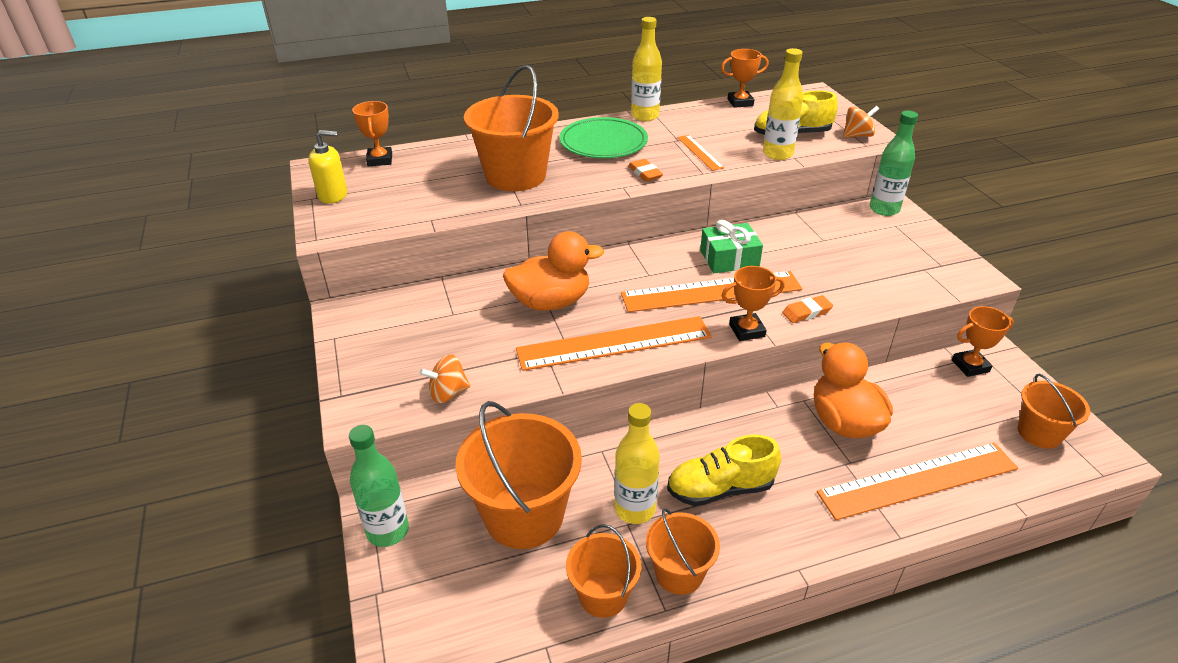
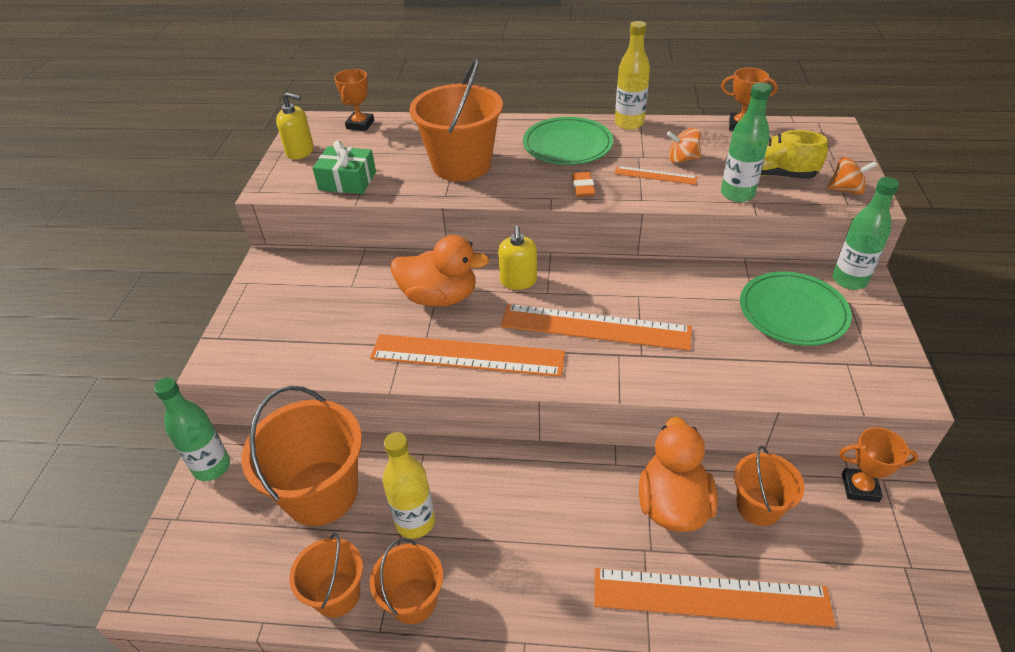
camera: 25 degrees right, 5 degrees up
(448, 393) = (298, 362): orange spinning top -> orange spinning top (682, 159)
(615, 271) = (518, 281): none -> yellow soap dispenser
(700, 152) = (655, 175): orange ruler -> orange ruler turned 75 degrees counterclockwise
(720, 488) = (504, 530): yellow shoe -> none
(729, 259) = (638, 296): green gift -> green gift (347, 181)
(747, 330) = (601, 379): orange trophy -> none
(777, 154) = (737, 194): yellow bottle -> green bottle
(806, 312) = (677, 377): orange eraser -> none
(859, 242) = (793, 312): none -> green plate
(1039, 433) = (891, 595): orange bucket -> orange bucket (758, 506)

